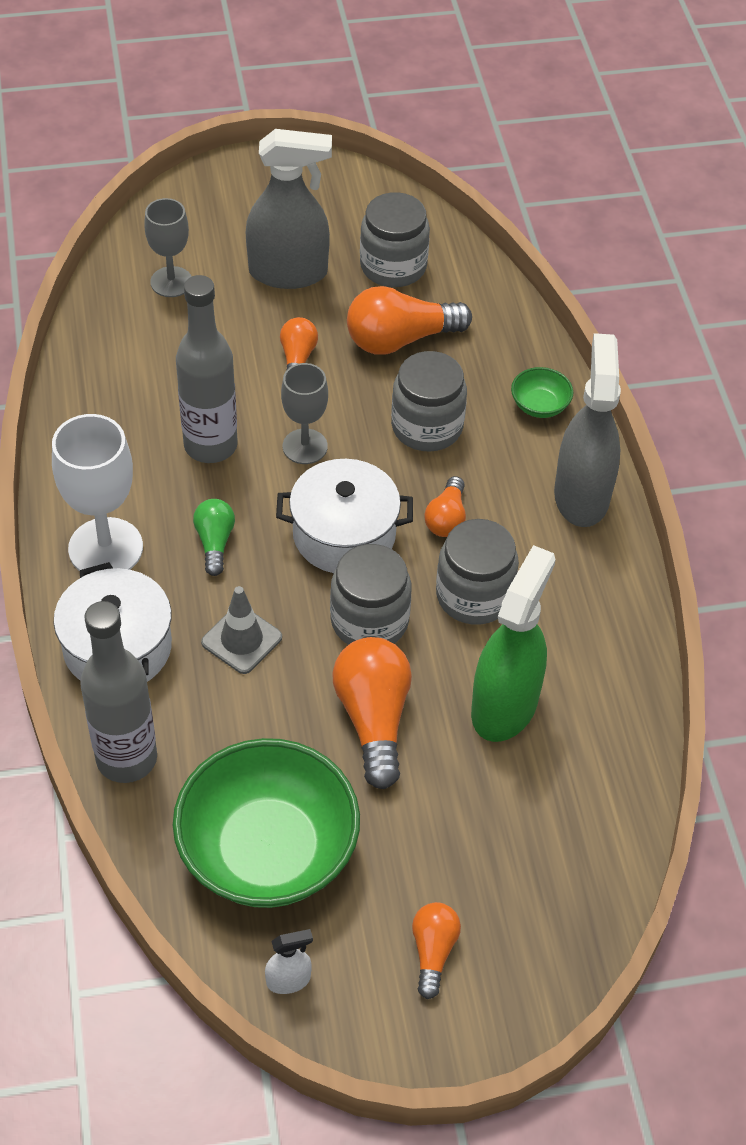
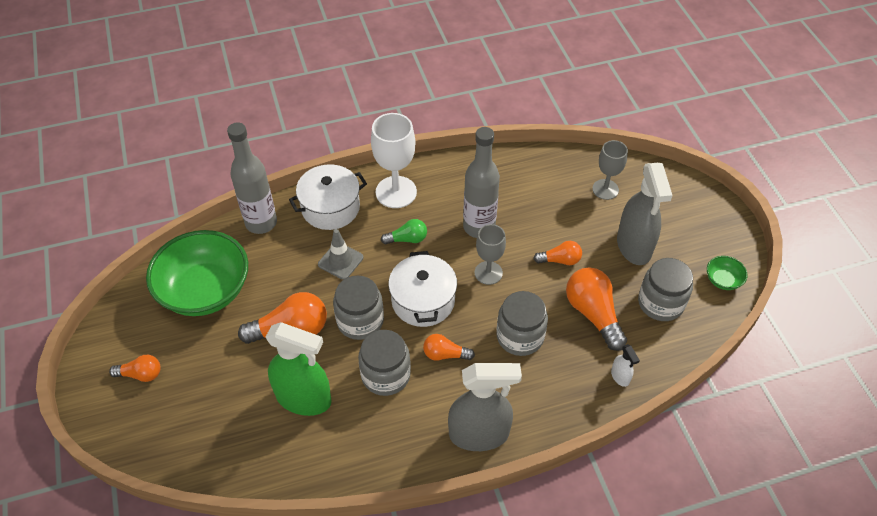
camera: 85 degrees right, 0 degrees up
(288, 980) = (129, 309): white spray bottle -> white spray bottle (620, 376)
(539, 405) = (555, 403): green bowl -> green bowl (723, 280)

